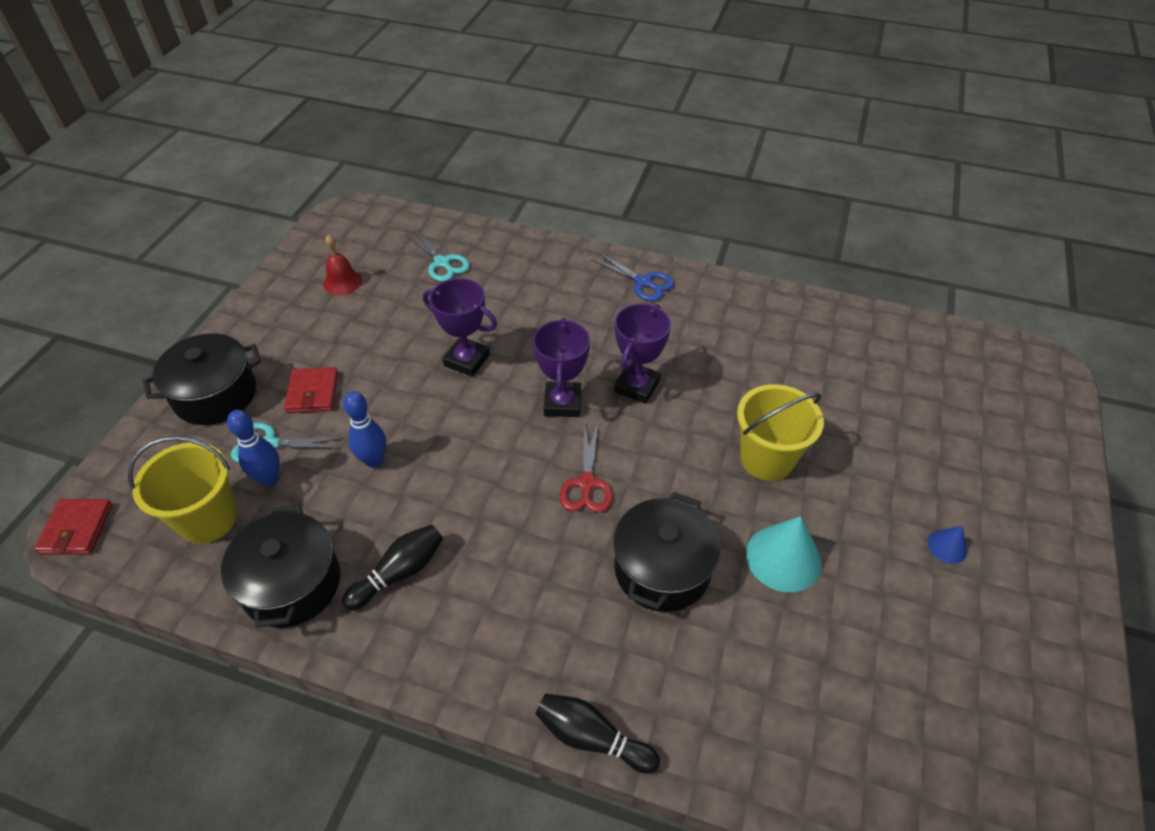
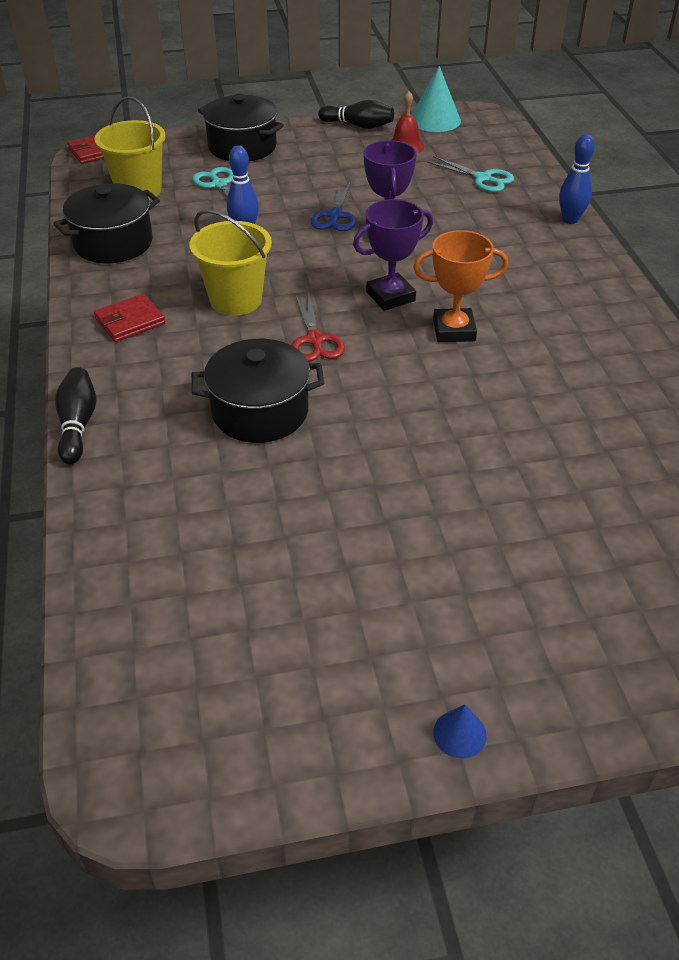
camera: 60 degrees right, 5 degrees down
(269, 478) = (190, 198): blue bowling pin -> blue bowling pin (570, 220)
(313, 392) = (282, 181): red wallet -> red wallet (130, 321)
(399, 573) = (155, 283): black bowling pin -> black bowling pin (358, 126)
(442, 263) = (482, 178): turquoise scissors -> turquoise scissors turned 75 degrees counterclockwise
(587, 483) = (315, 340): red scissors -> red scissors turned 75 degrees counterclockwise
(637, 386) = (454, 330): purple trophy -> orange trophy
(643, 282) = (595, 289): blue scissors -> blue scissors (335, 216)
(767, 459) = (445, 439): yellow bucket -> yellow bucket (236, 300)
(783, 558) = (332, 484): turquoise cone -> turquoise cone (435, 120)
(947, 546) = (448, 607): blue cone -> blue cone (459, 733)

